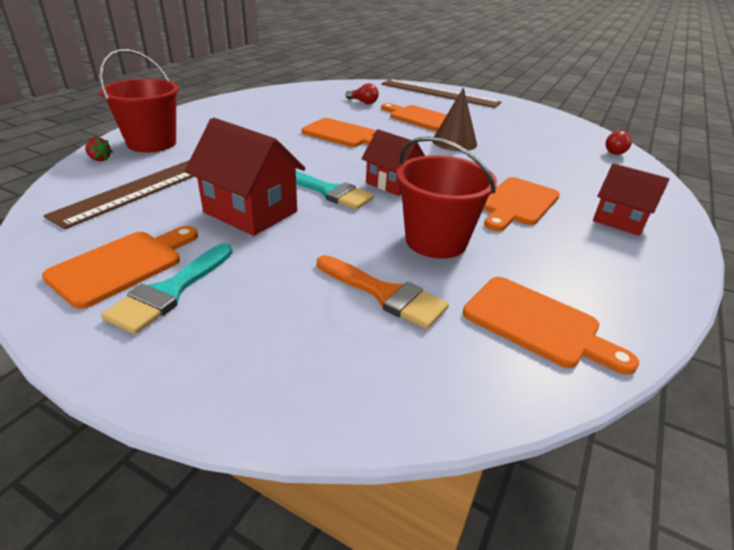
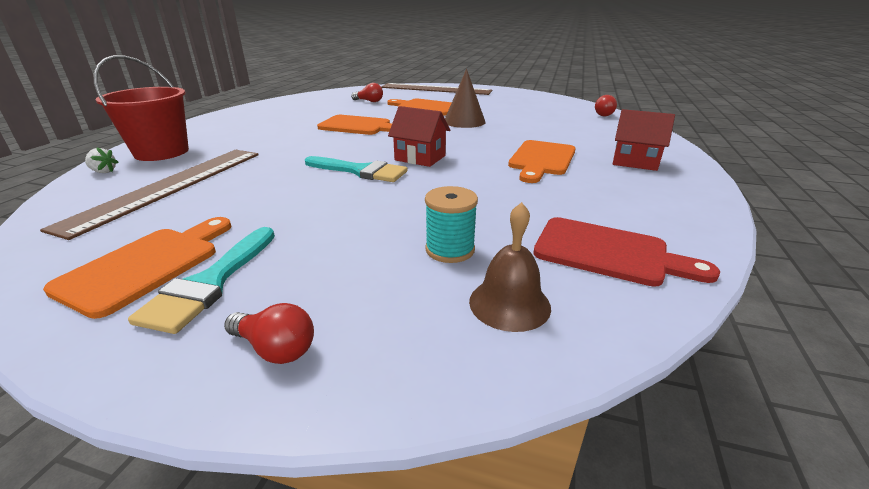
camera: 10 degrees left, 5 degrees down
(99, 159) = (103, 172): red strawberry -> white strawberry
(209, 362) = (275, 348): none -> red light bulb
(250, 212) = (284, 197): red house -> none
(385, 294) = (450, 250): orange brush -> turquoise spool
(419, 359) = (509, 303): none -> brown bell
(436, 241) = (481, 198): red bucket -> none
(537, 324) = (608, 253): orange cutting board -> red cutting board

